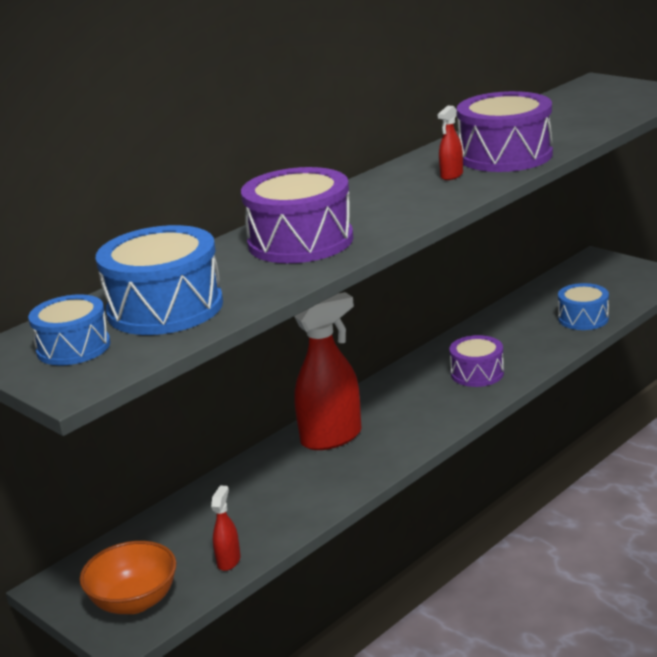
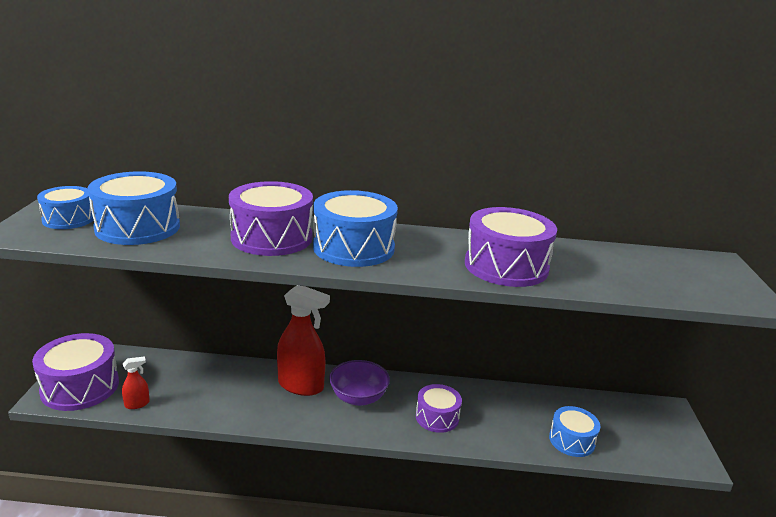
camera: 45 degrees right, 0 degrees up
(134, 601) = (80, 387): orange bowl -> purple drum
(380, 208) = (353, 248): none -> blue drum
(395, 408) = (358, 397): none -> purple bowl
(451, 175) = (441, 256): red spray bottle -> none

